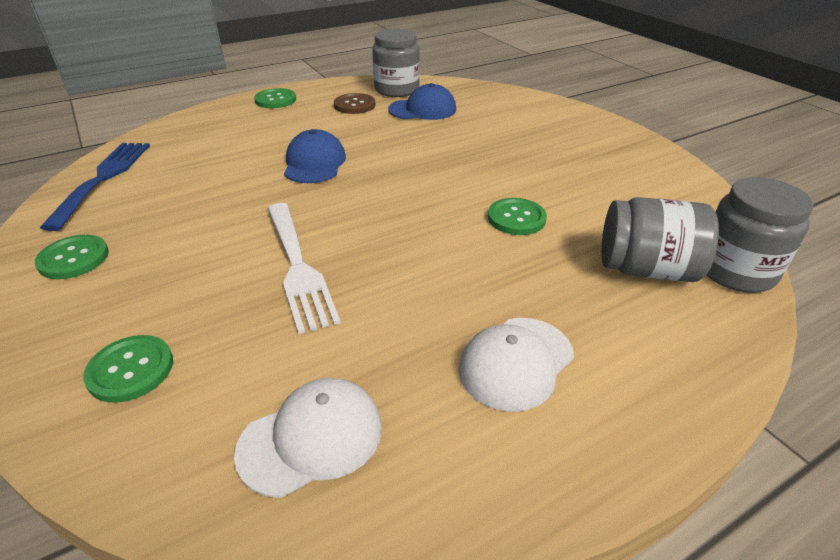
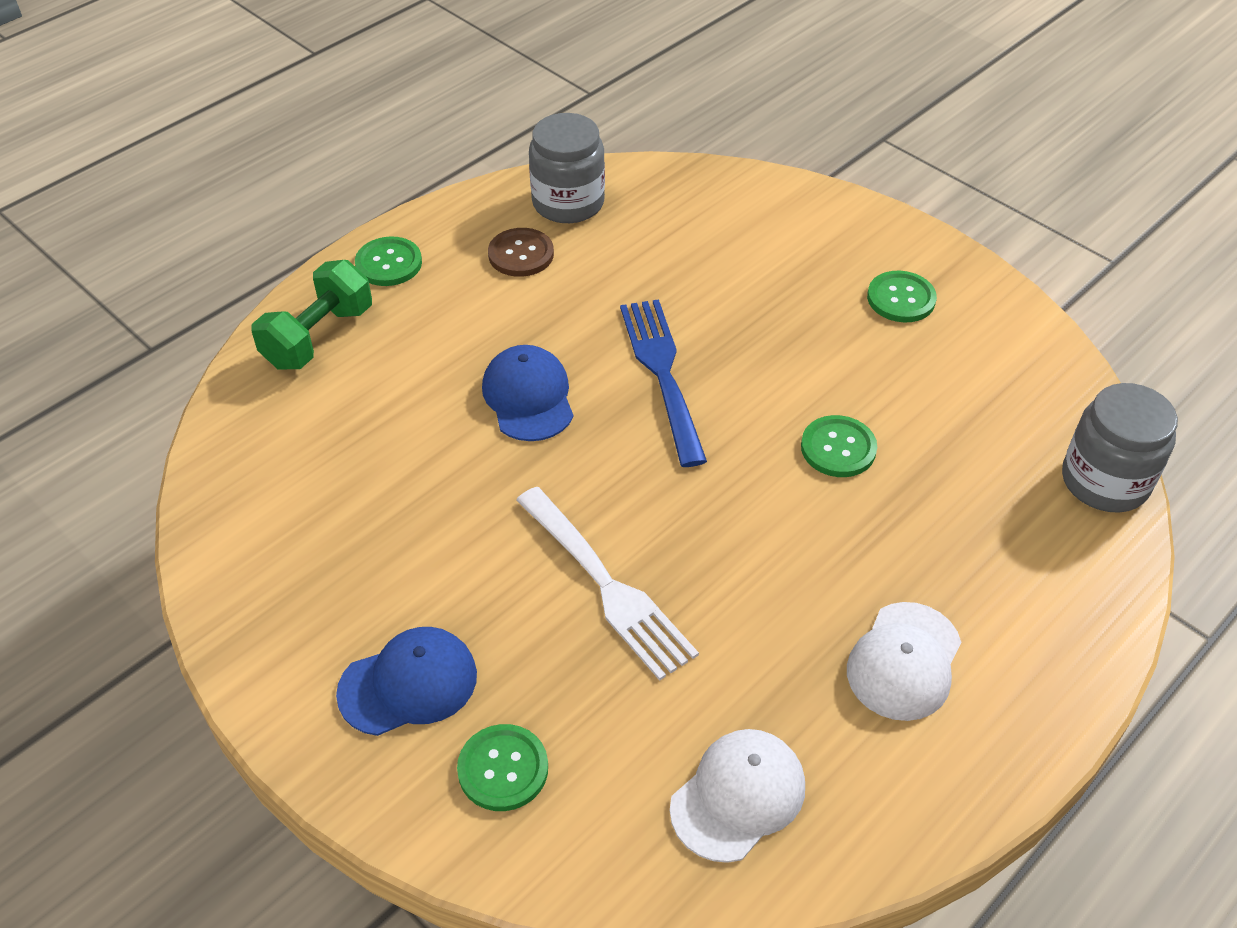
camera: 15 degrees left, 10 degrees up
(73, 258) = (314, 637): green button -> green button (901, 298)
(103, 179) = (242, 490): blue fork -> blue fork (662, 373)
(210, 122) = (318, 337): none -> green dumbbell
(422, 109) = (629, 246): blue cap -> blue cap (408, 684)
(646, 269) = (1008, 500): grey jar -> none

